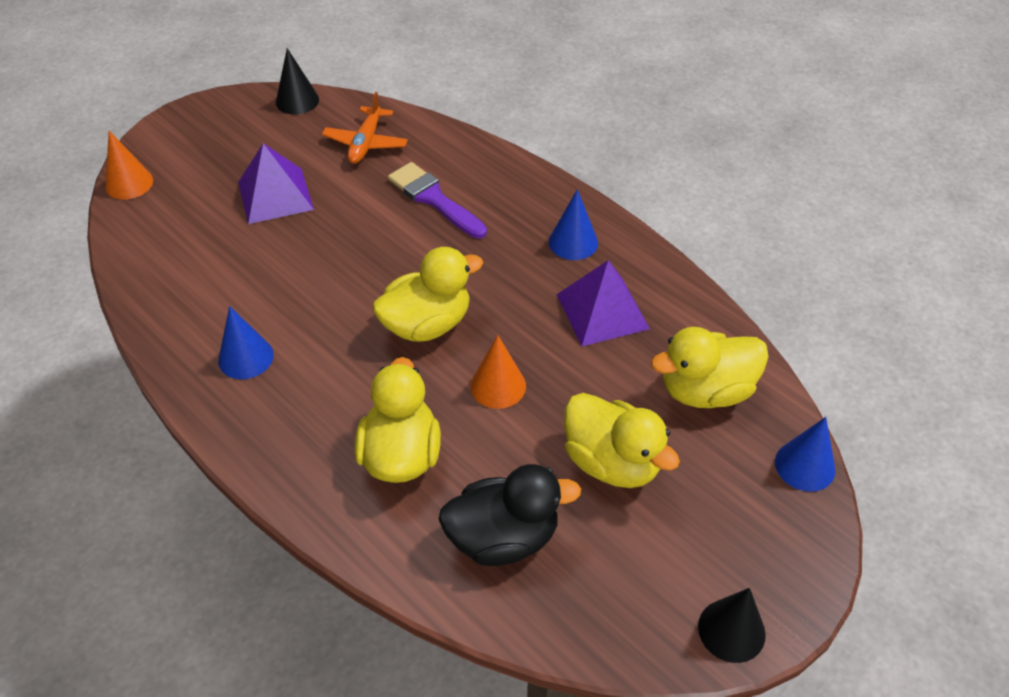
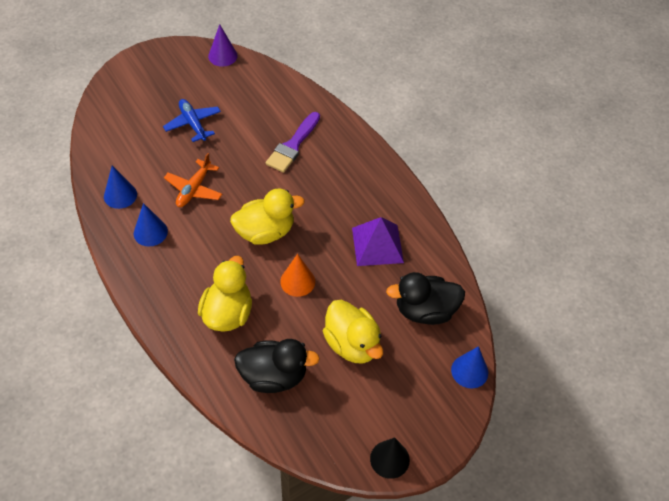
camera: 10 degrees right, 5 degrees up
(129, 183) = (103, 98): orange cone -> none
(275, 195) = (193, 124): purple pyramid -> blue plane
(297, 101) = (222, 56): black cone -> purple cone
(366, 143) = (260, 96): orange plane -> orange plane (194, 189)
(434, 199) = (293, 145): purple brush -> purple brush turned 120 degrees counterclockwise
(573, 242) = (373, 193): blue cone -> blue cone (120, 195)
(706, 391) = (425, 311): yellow duck -> black duck

